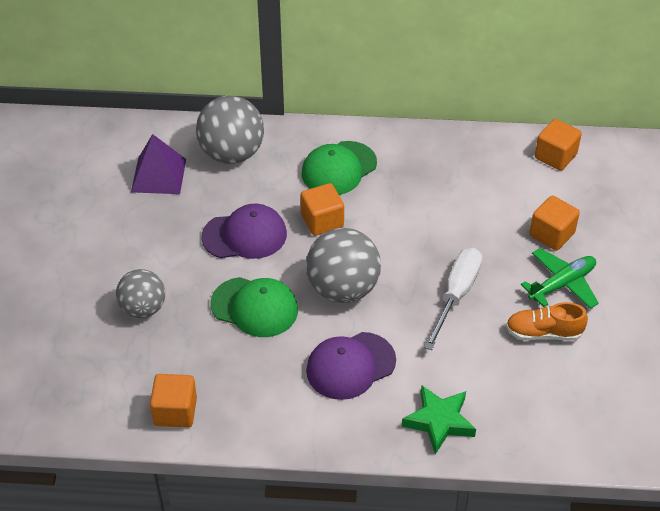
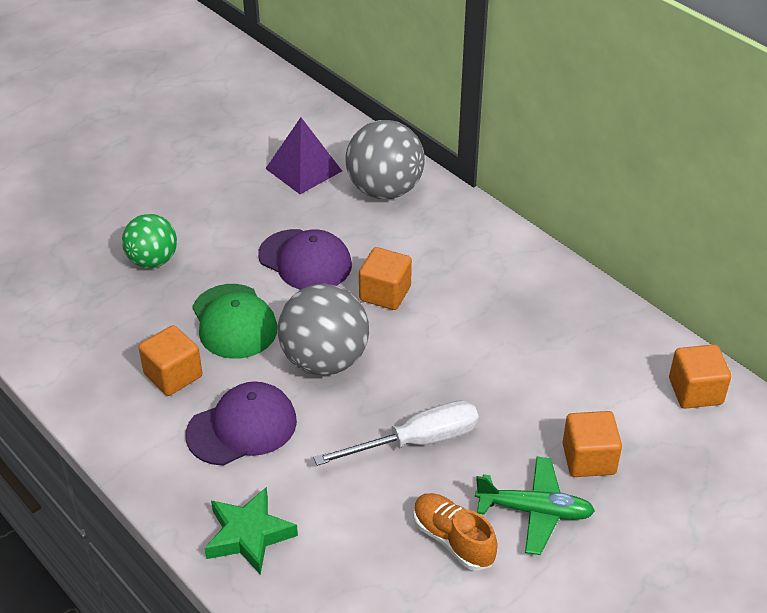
camera: 45 degrees right, 5 degrees down
(143, 308) = (153, 261): grey ball -> green ball
(175, 411) = (67, 354): orange cube -> orange cube (173, 375)
(338, 168) = (460, 261): green cap -> none
(350, 366) = (242, 427): purple cap -> purple cap turned 135 degrees clockwise

